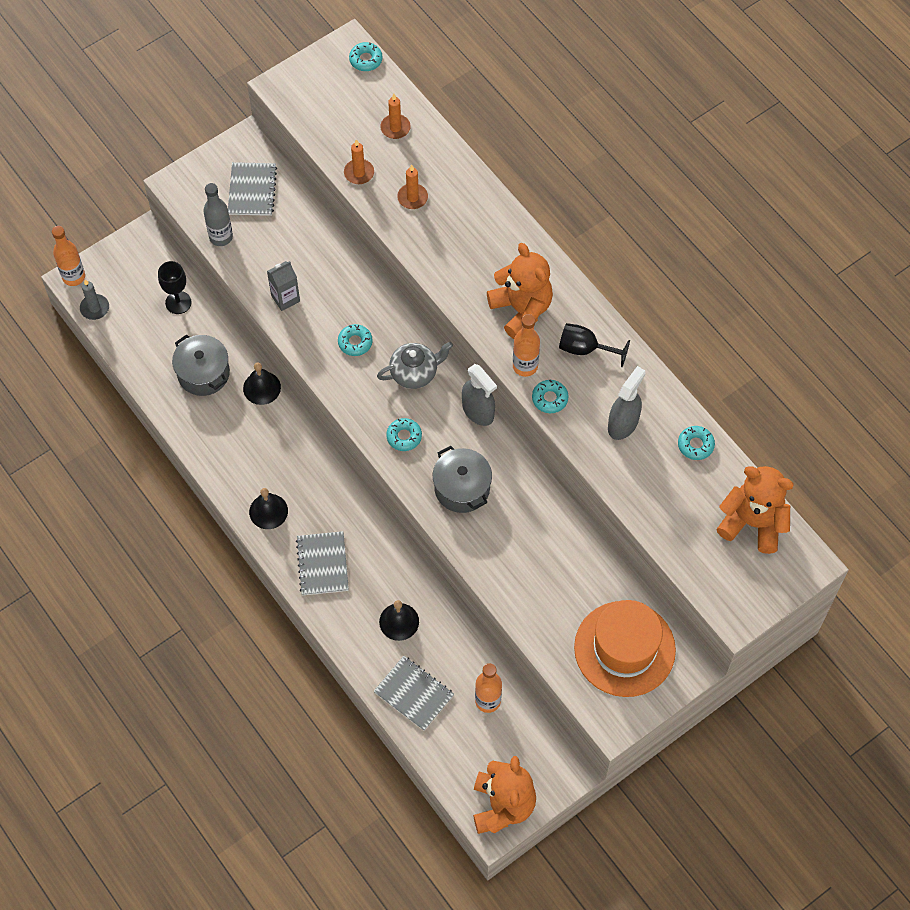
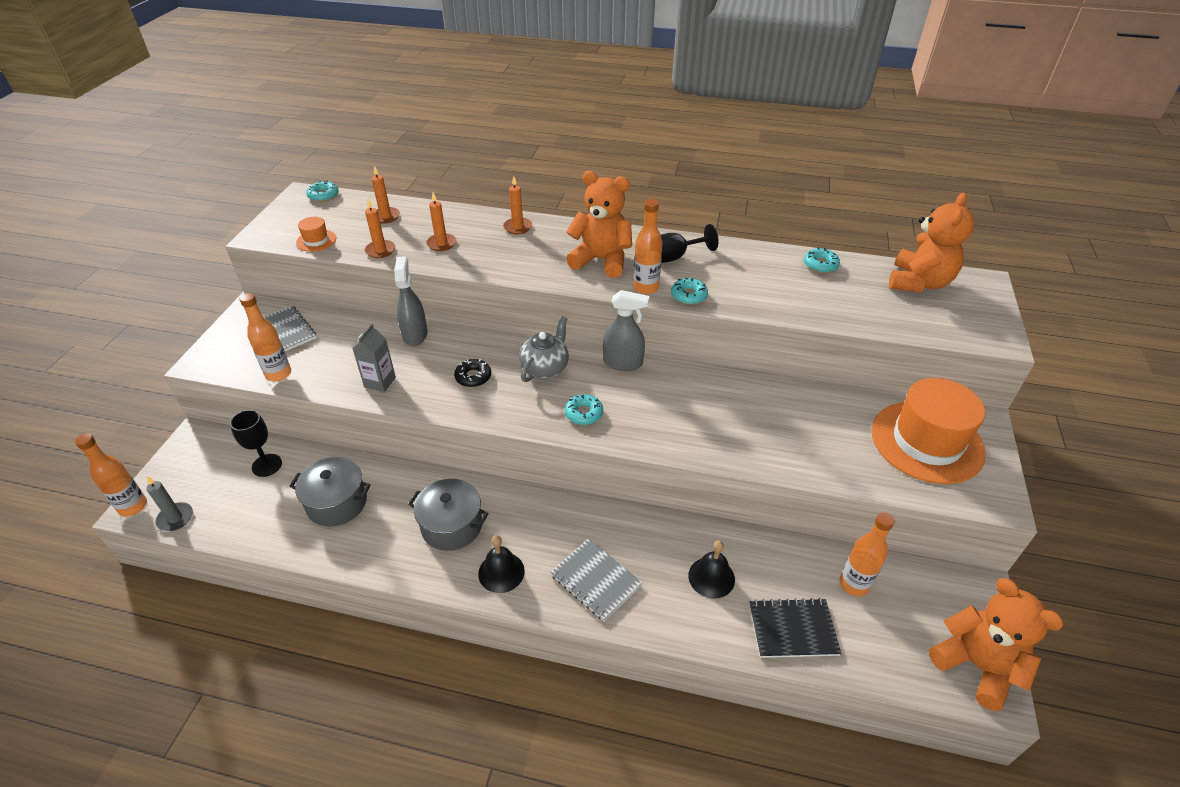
camera: 40 degrees left, 20 degrees down
(221, 237) = (278, 374): grey bottle -> orange bottle
(262, 388) = (405, 480): black bell -> none
(319, 124) = (316, 240): none -> orange hat
(355, 342) = (473, 377): turquoise donut -> black donut
(414, 694) = (792, 629): grey notebook -> black notebook
(462, 488) = (671, 418): grey pot -> grey pot (452, 526)
(491, 219) = (517, 227): none -> orange candle
(623, 424) = (758, 280): grey spray bottle -> grey spray bottle (415, 334)
(752, 523) = (919, 282): orange teddy bear -> orange teddy bear turned 135 degrees clockwise

